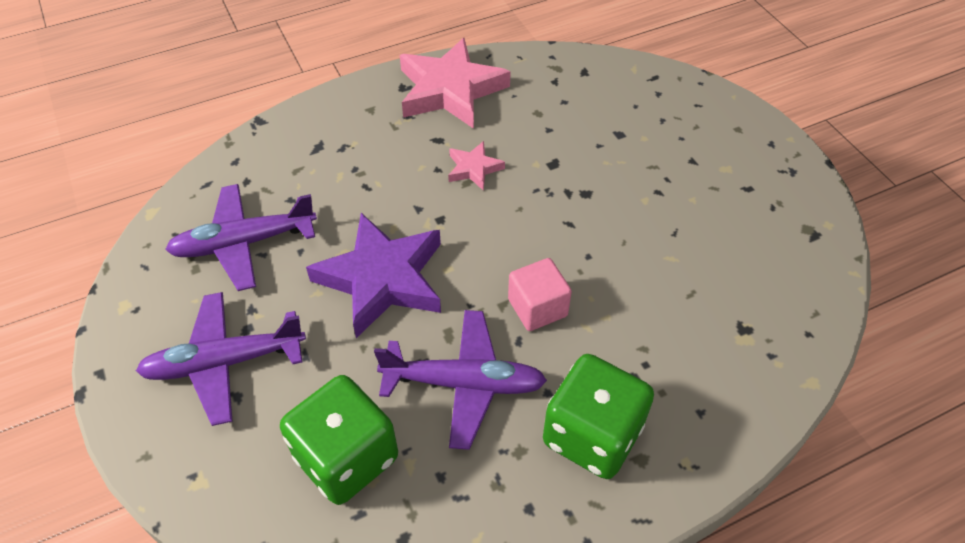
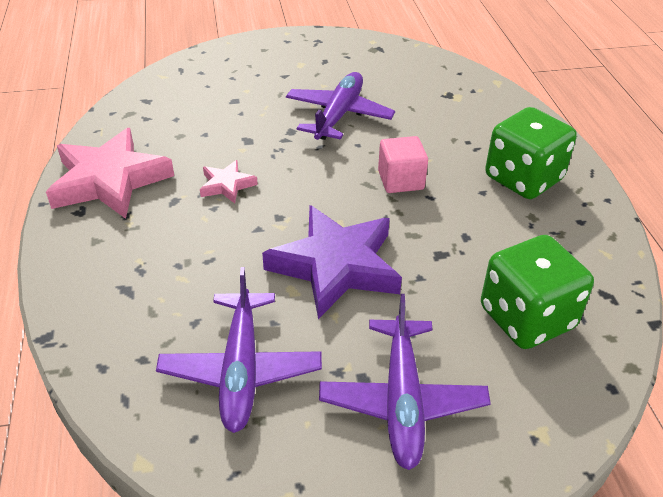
camera: 75 degrees left, 10 degrees down
(464, 383) = (465, 234): purple plane -> purple plane (339, 115)

